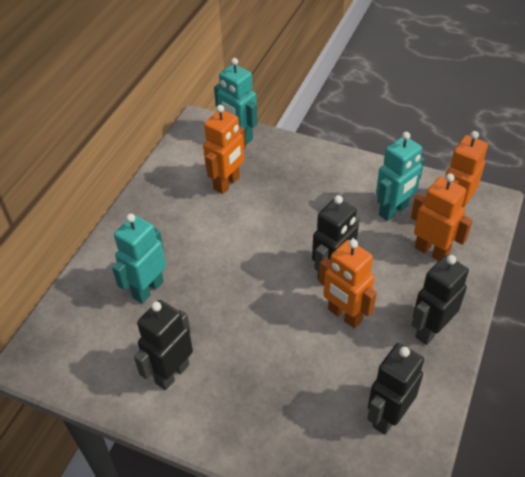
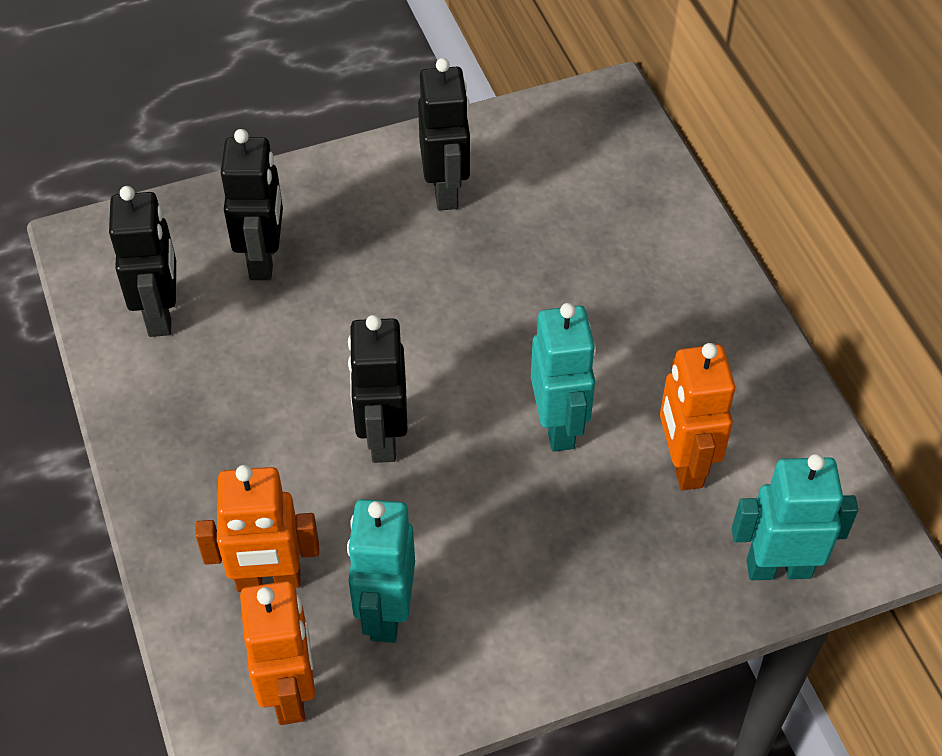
camera: 135 degrees right, 5 degrees up
(148, 289) = (588, 247): turquoise robot -> turquoise robot (559, 426)
(344, 315) = (312, 391): orange robot -> none
(430, 330) = (183, 452): black robot -> black robot (264, 259)

